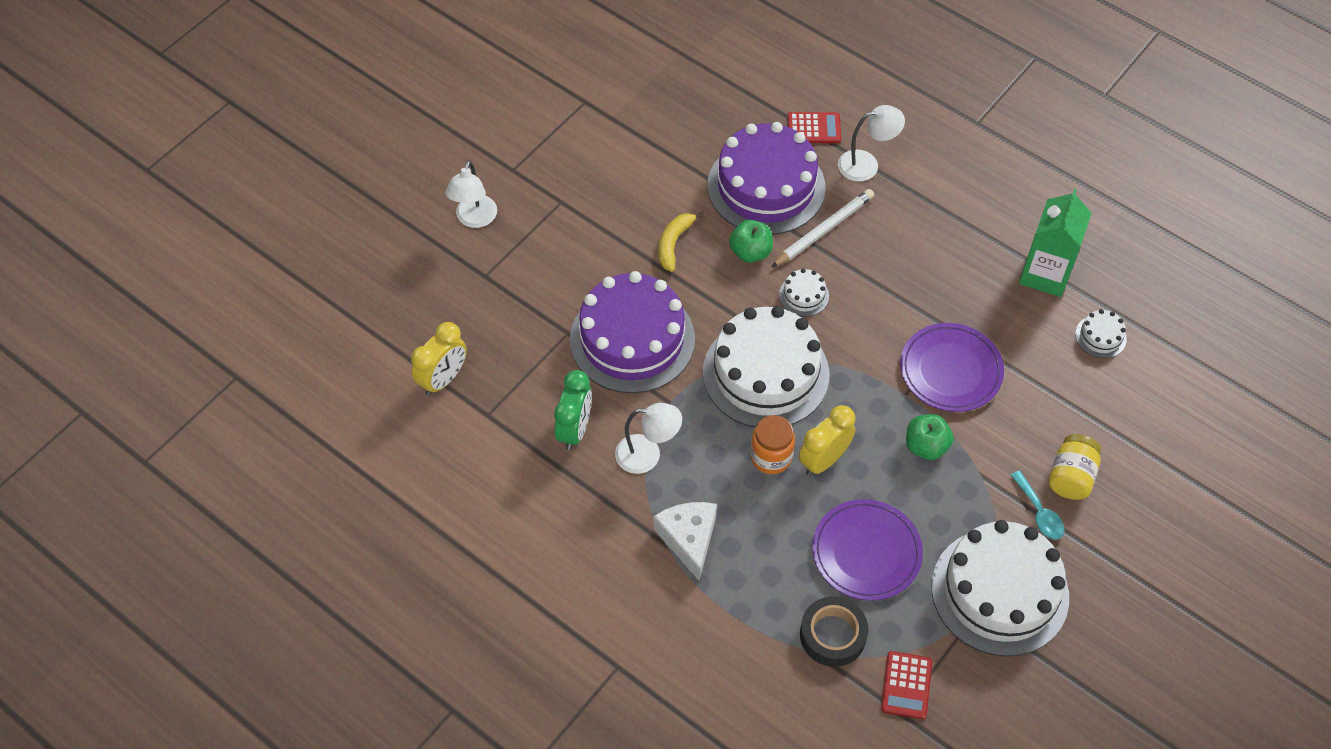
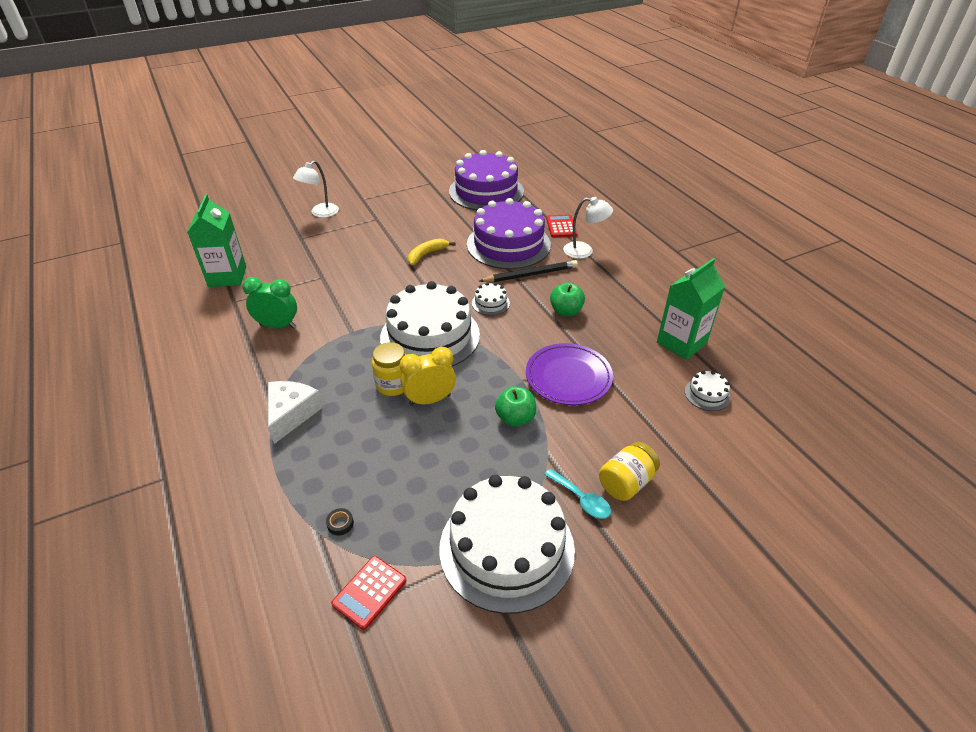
camera: 25 degrees right, 15 degrees down
(443, 379) = (227, 276): yellow clock -> green carton
(575, 430) = (277, 326): green clock -> green clock turned 120 degrees counterclockwise
(632, 339) = (358, 292): purple cake -> purple cake (486, 191)
(647, 455) = (310, 355): white lamp -> none
(750, 252) = (472, 272): green apple -> green apple (566, 311)
(771, 457) = (393, 385): orange jar -> yellow jar
(814, 128) = (561, 226): red calculator -> red calculator turned 120 degrees counterclockwise
(824, 230) = (530, 274): white pencil -> black pencil
(832, 635) = (340, 524): black tape -> black tape, size x0.42
(866, 552) = (415, 473): purple plate -> none
(1039, 513) = (581, 499): turquoise spoon -> turquoise spoon turned 45 degrees counterclockwise

